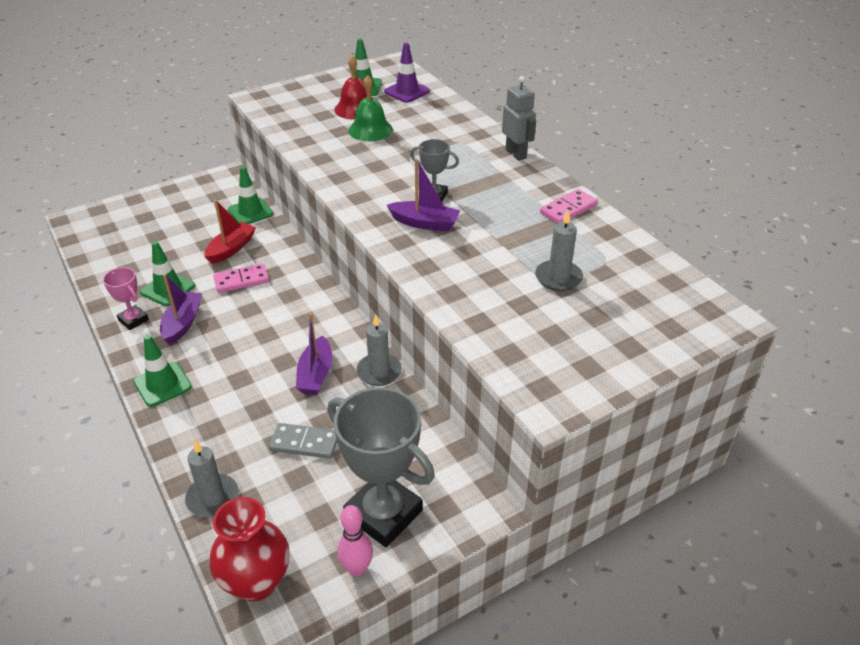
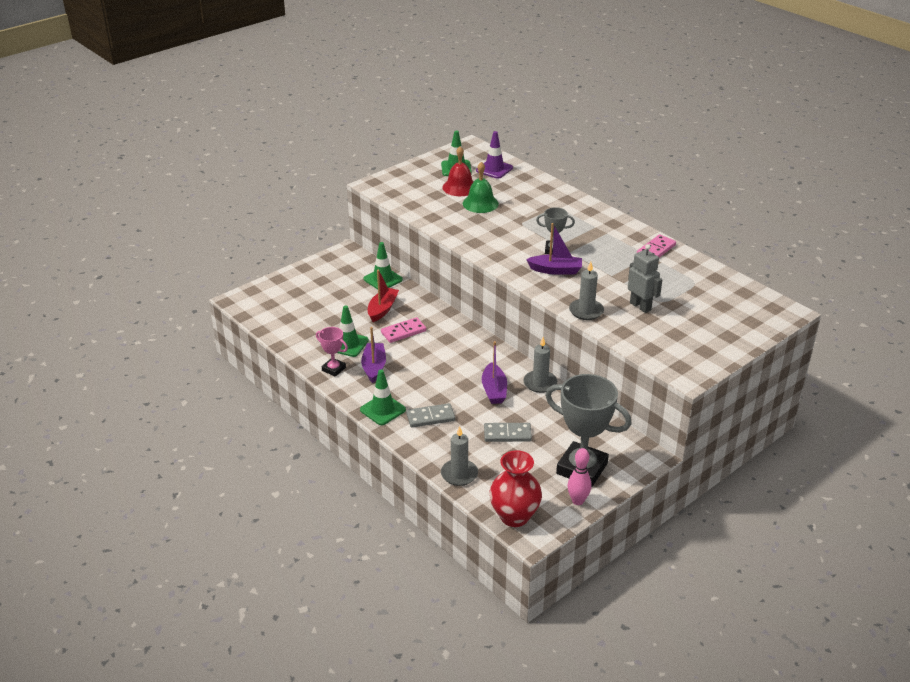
camera: 10 degrees left, 5 degrees down
(217, 404) = (430, 417): none -> grey domino
(516, 154) = (602, 212): grey robot -> grey robot (640, 306)
(558, 278) = (666, 298): grey candle -> grey candle (586, 311)

